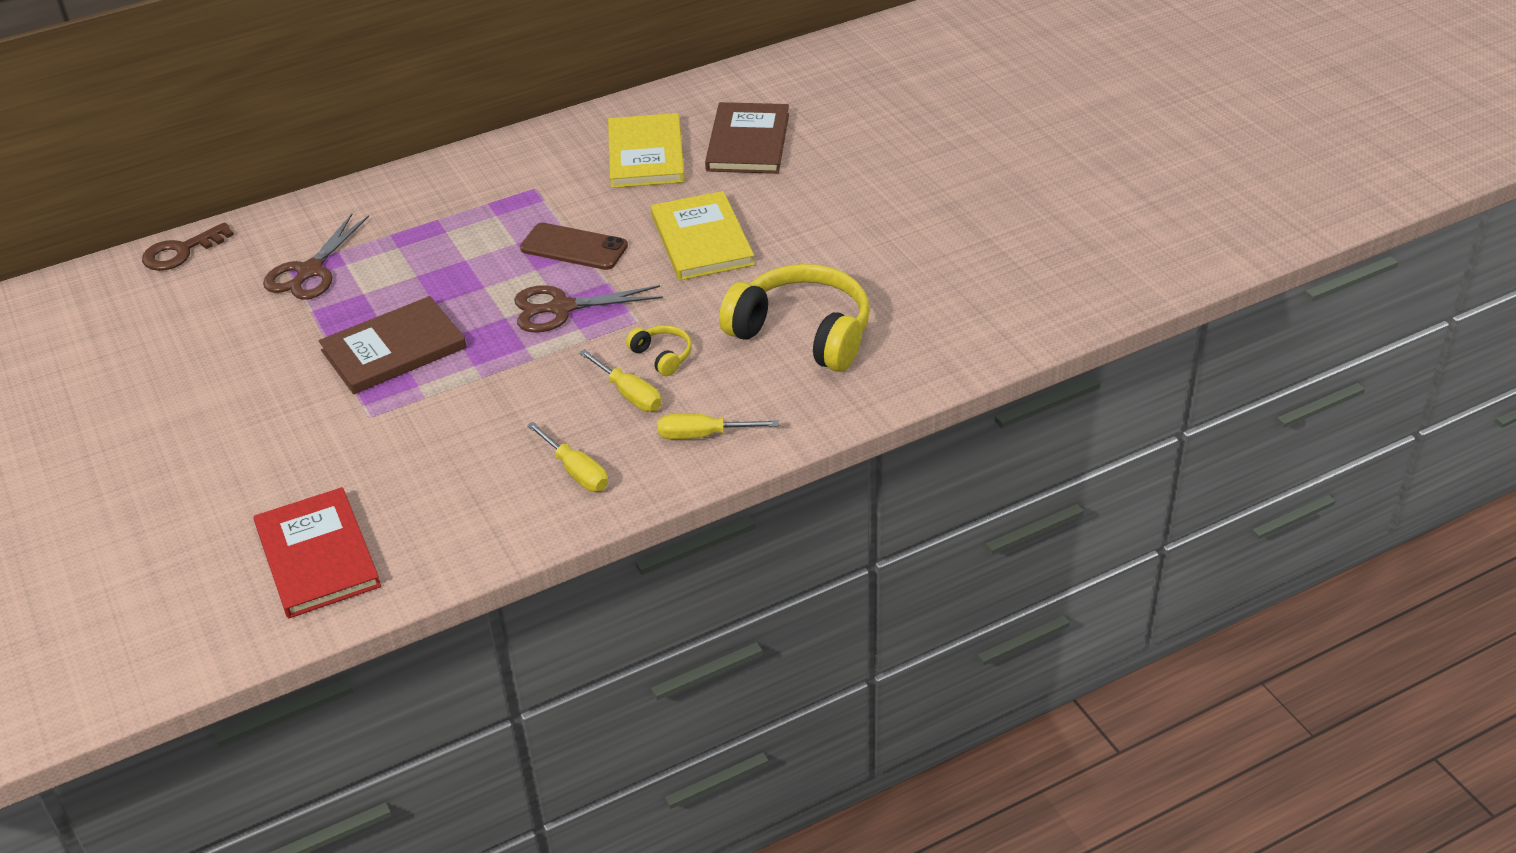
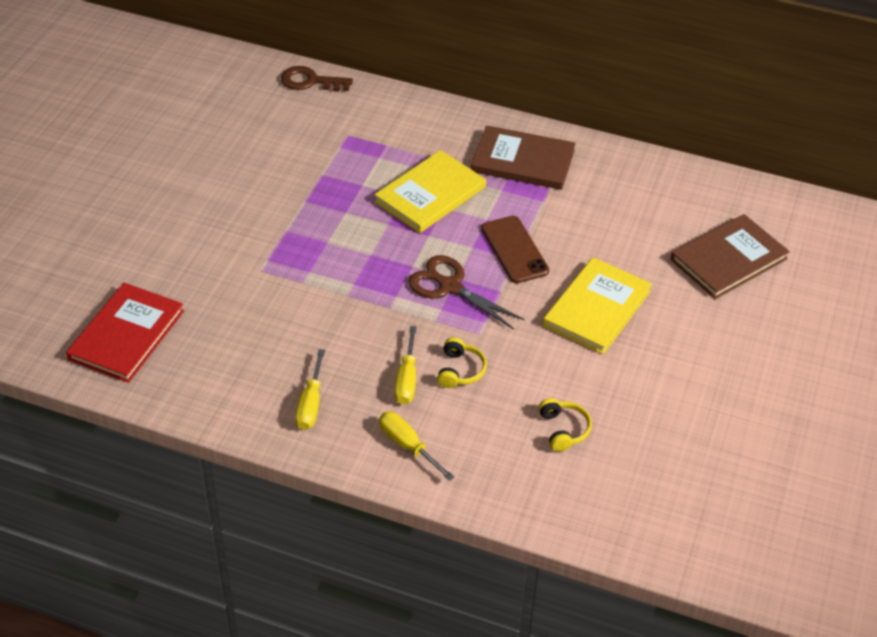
camera: 45 degrees right, 5 degrees up
(310, 271) = (354, 147): brown scissors -> none
(394, 349) = (328, 236): brown book -> brown book (523, 161)
(646, 155) = (649, 217): yellow book -> yellow book (430, 194)
(802, 333) = (563, 429): yellow headphones -> yellow headphones, size x0.44

